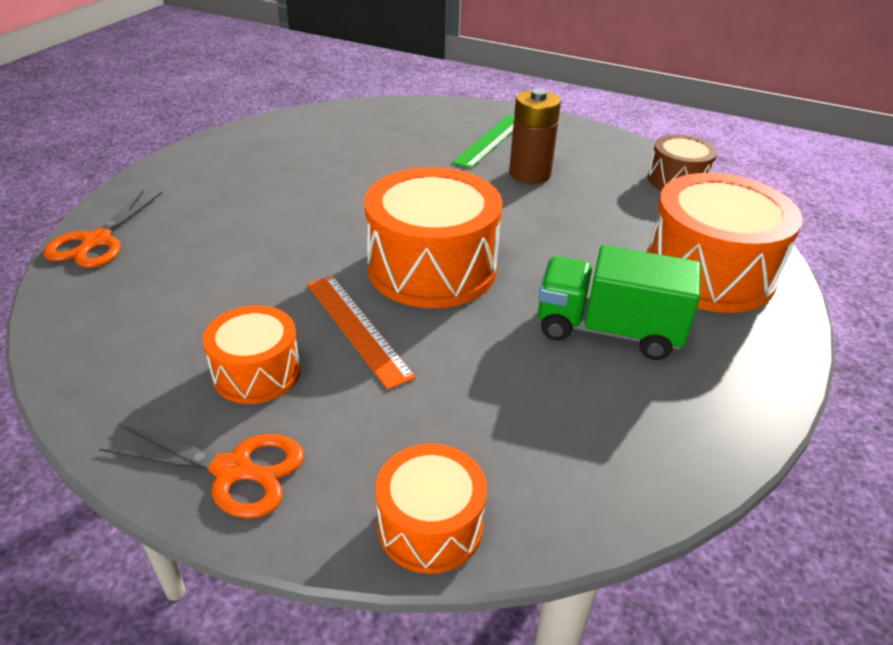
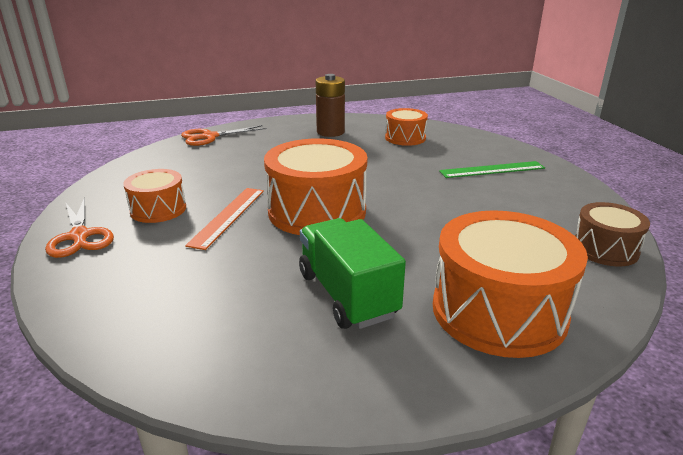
camera: 50 degrees right, 10 degrees down
(430, 526) = (82, 307): orange drum -> orange drum (405, 138)
(530, 174) = (481, 196): brown battery -> brown battery (330, 132)

